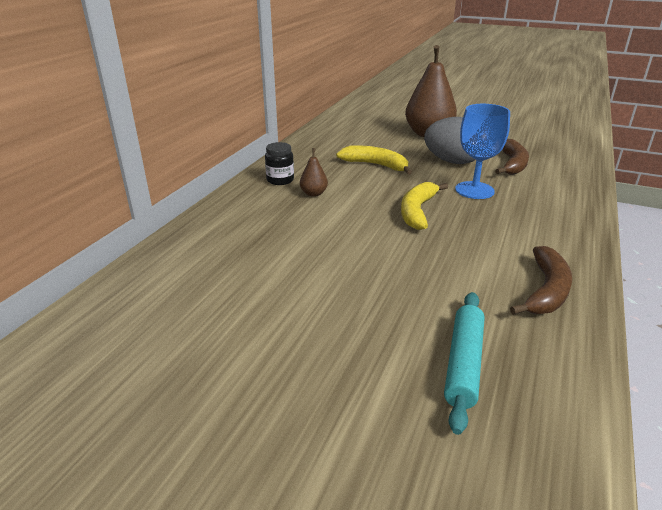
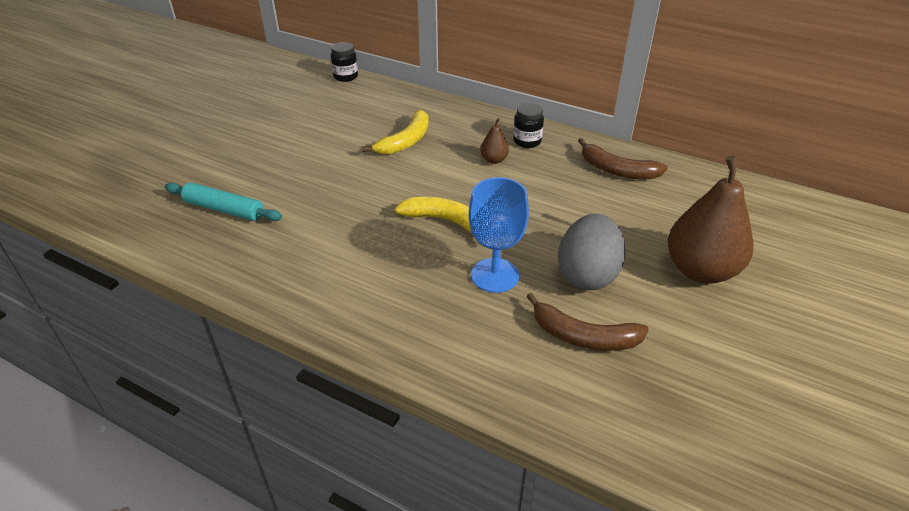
camera: 95 degrees right, 10 degrees up
(86, 306) = (345, 76): none -> black jar
(375, 165) = (571, 206): yellow banana -> yellow banana (406, 141)
(546, 290) = (282, 274): brown banana -> brown banana (617, 170)

